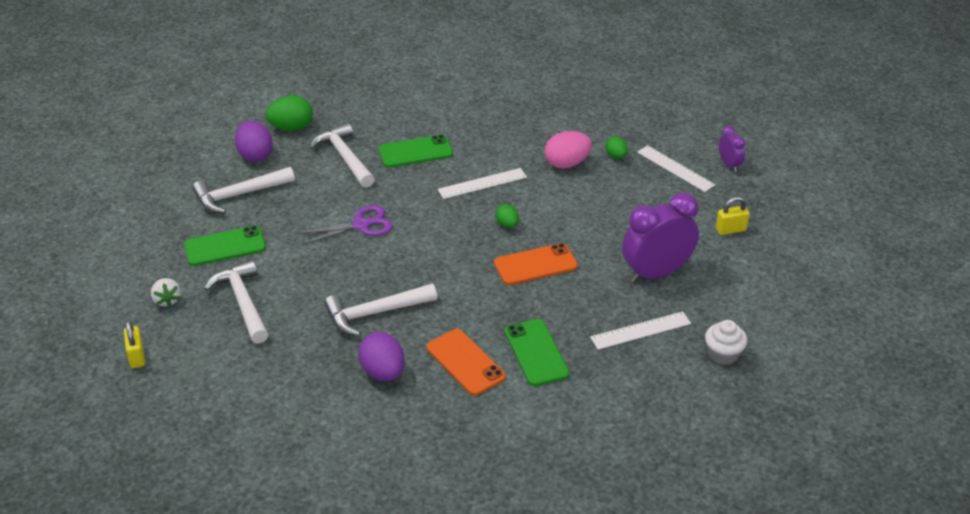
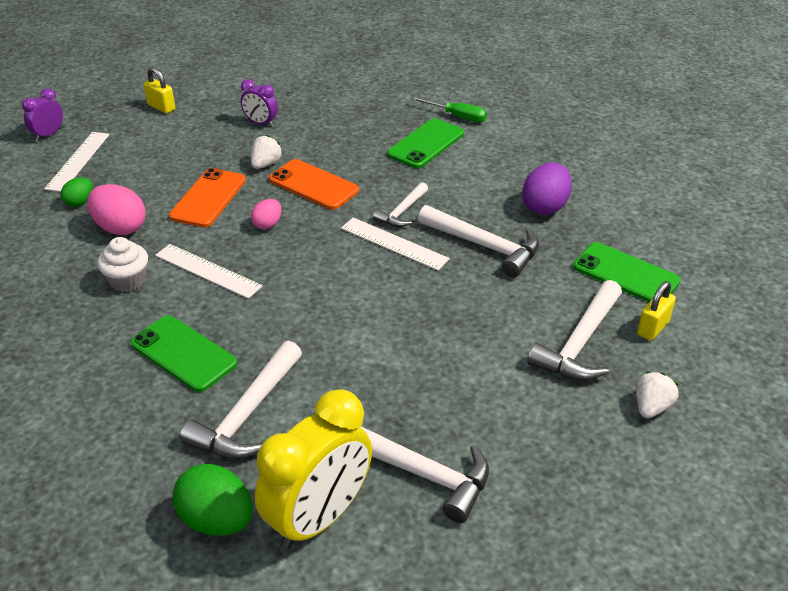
camera: 125 degrees left, 0 degrees up
(136, 357) = (741, 373): yellow padlock -> yellow padlock (653, 328)
(225, 246) = (521, 418): green phone -> green phone (625, 274)
(255, 155) = (319, 518): purple egg -> yellow clock
(361, 225) = (368, 324): purple scissors -> none
(456, 293) = (402, 212): none -> white hammer
(465, 362) = (479, 172): orange phone -> orange phone (208, 198)
(507, 225) = (267, 224): green egg -> pink egg
(563, 397) = (457, 116): none -> green screwdriver
(587, 252) = (266, 164): none -> white strawberry
(640, 330) = (343, 108): white ruler -> white ruler (394, 243)
(656, 273) = (261, 123): purple clock -> purple clock, size x0.49
(723, 354) = (330, 71): white cupcake -> white cupcake (127, 280)

